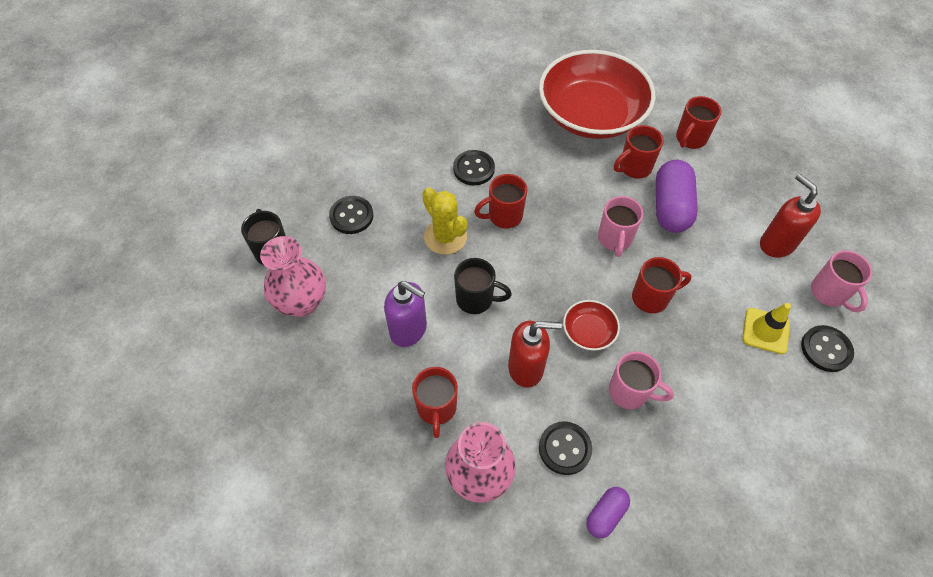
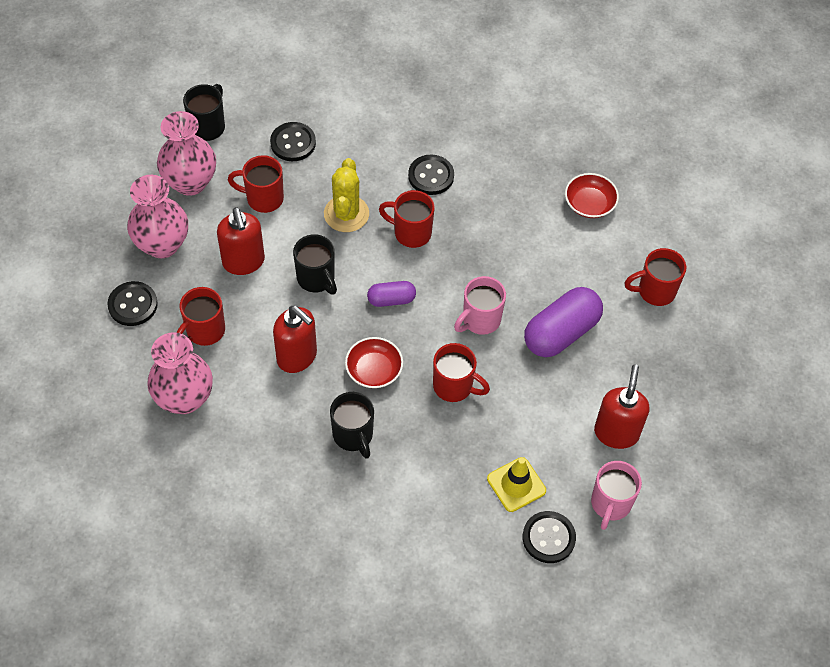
camera: 40 degrees right, 0 degrees up
(330, 368) = (162, 244): none -> pink vase
(409, 330) = (243, 262): purple soap dispenser -> red soap dispenser
(565, 448) = (262, 431): black button -> black button (133, 305)
(591, 114) = (589, 204): red bowl -> red bowl, size x0.41
(605, 515) = (240, 495): purple capsule -> purple capsule (391, 299)
(630, 392) = (353, 436): pink mug -> black mug
(634, 168) = (570, 277): red mug -> red mug (263, 198)

